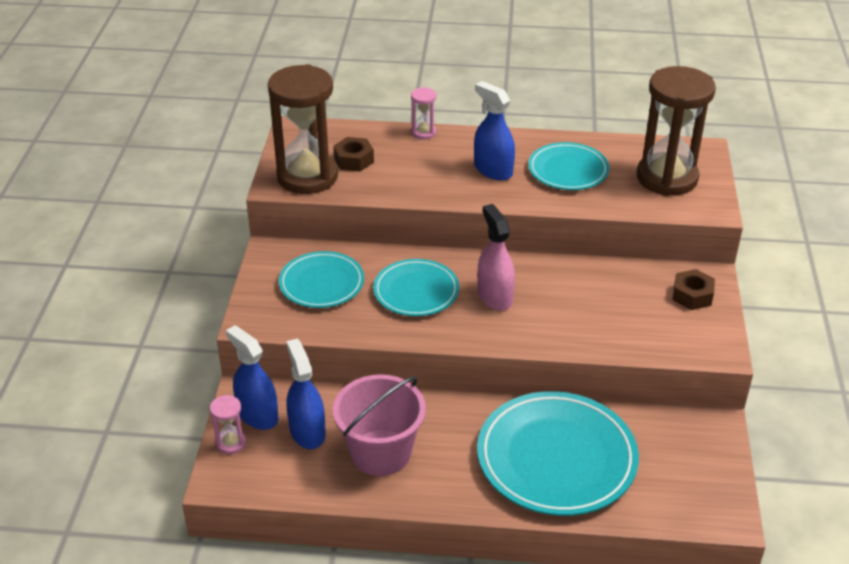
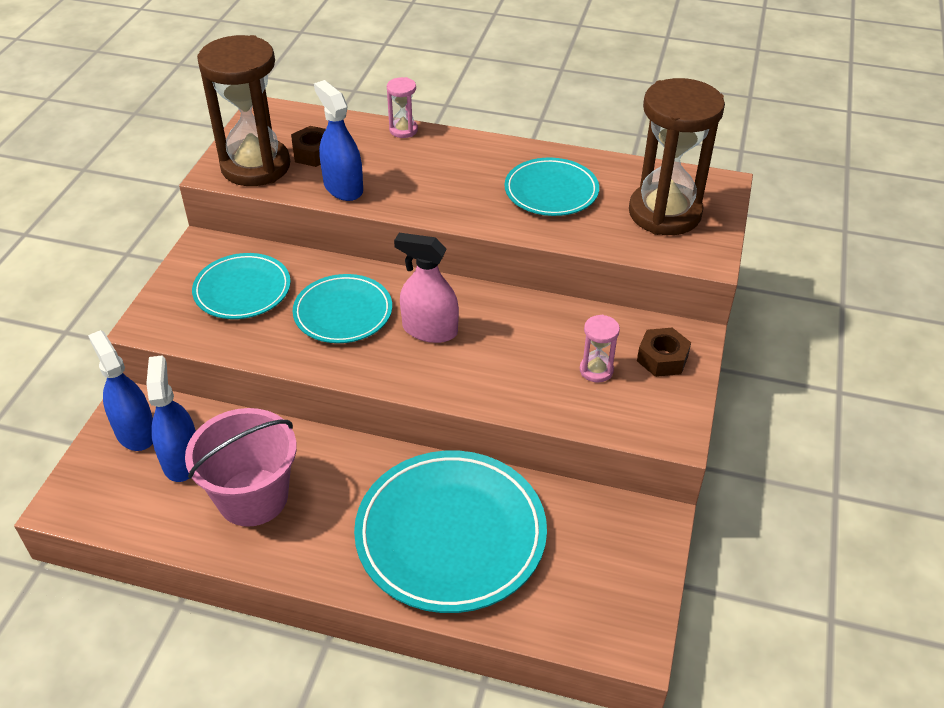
camera: 10 degrees right, 5 degrees up
(231, 443) = (94, 461): pink hourglass -> pink hourglass (596, 370)
(493, 170) = (465, 181): blue spray bottle -> blue spray bottle (343, 187)
(494, 296) = (430, 330): pink spray bottle -> pink spray bottle turned 60 degrees counterclockwise

